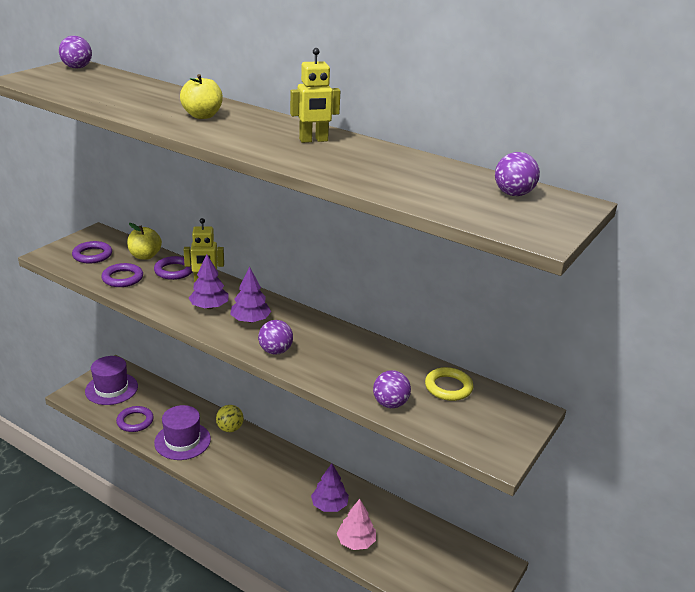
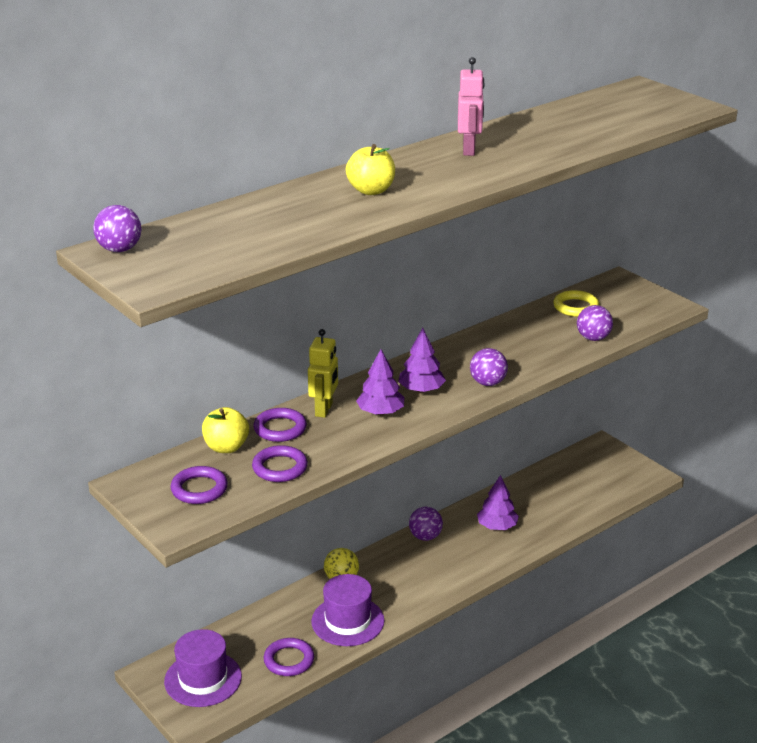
camera: 70 degrees left, 0 degrees up
(313, 140) = (469, 150): yellow robot -> pink robot
(356, 542) = (552, 519): pink tree -> none
(513, 194) = (618, 100): purple ball -> purple ball (425, 537)

